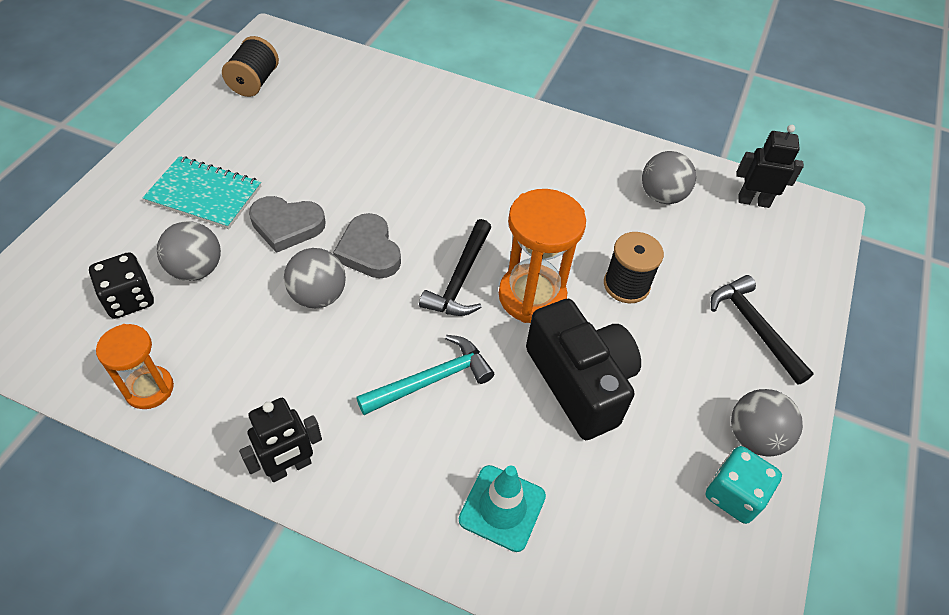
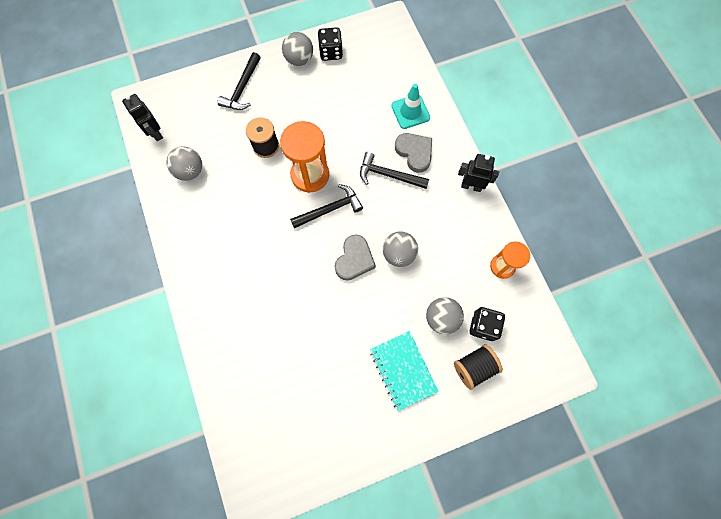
camera: 130 degrees left, 20 degrees up
(254, 82) = (304, 452): black spool -> black spool (474, 367)
(287, 226) = (379, 310): grey heart -> grey heart (414, 153)
(432, 380) = (388, 175): turquoise hammer -> black hammer
(580, 382) = (335, 126): black camera -> none
(734, 494) = (331, 52): turquoise dice -> black dice

